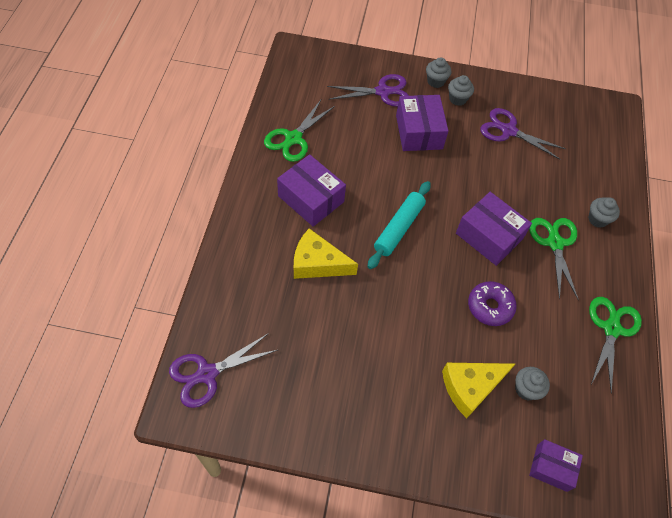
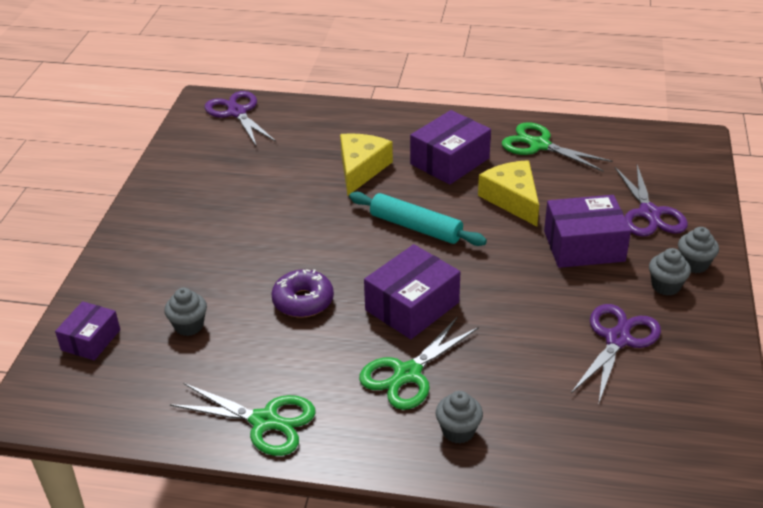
camera: 95 degrees right, 20 degrees down
(470, 387) = (198, 279): yellow cheese -> yellow cheese (512, 199)
(555, 243) = (407, 374): green scissors -> green scissors turned 135 degrees clockwise

